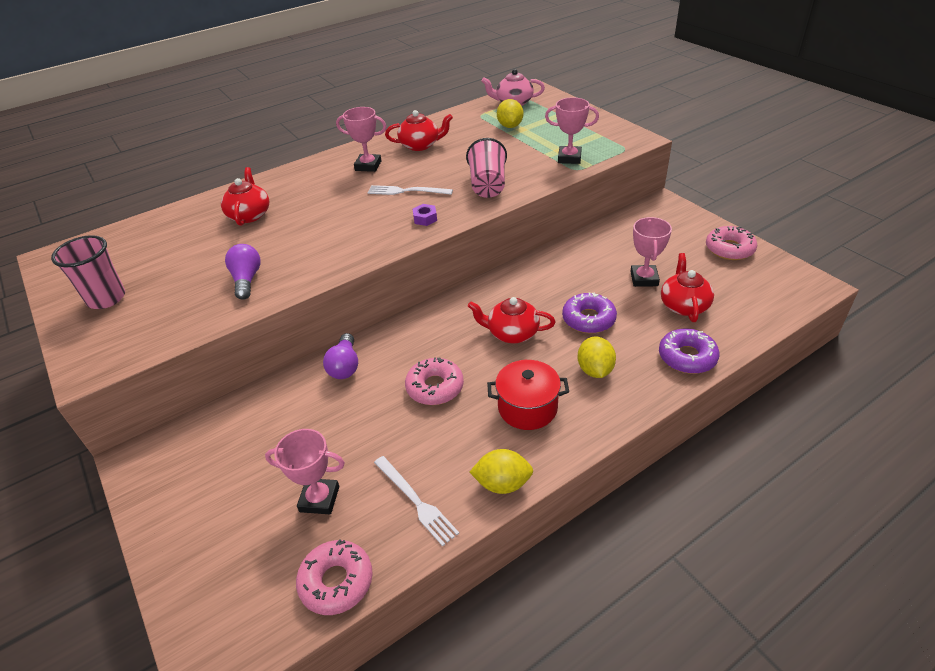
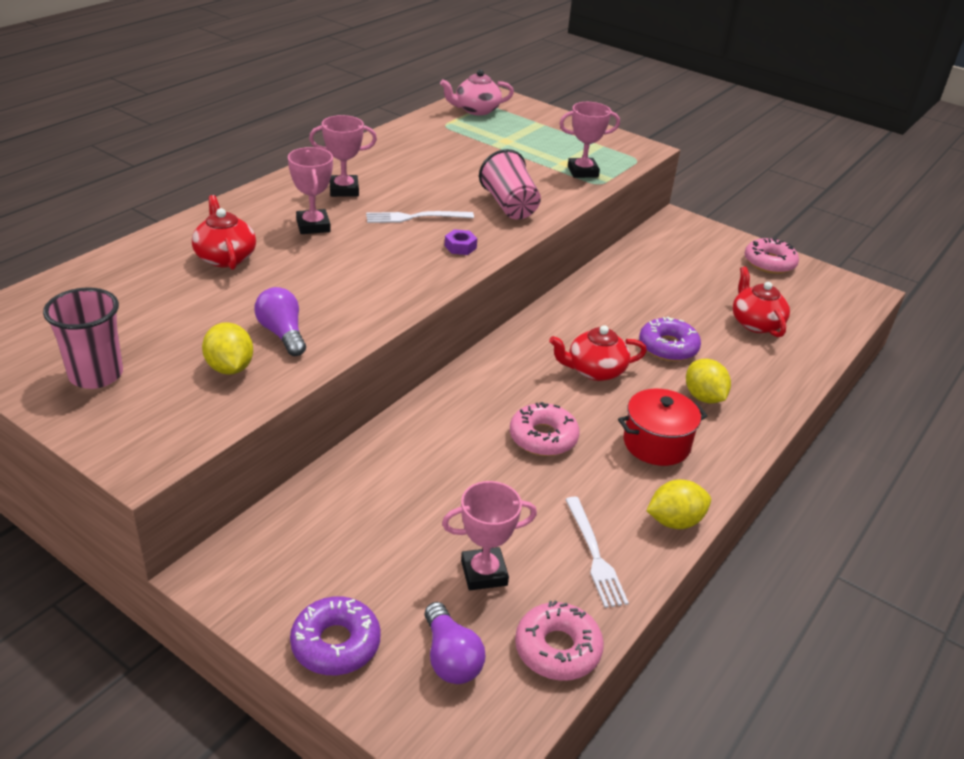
camera: 25 degrees left, 5 degrees down
(345, 366) = (421, 429): purple light bulb -> purple light bulb (450, 657)
(416, 501) = (594, 555): white fork -> white fork turned 45 degrees clockwise
(420, 145) = (394, 163): red teapot -> none
(510, 126) = (490, 137): yellow lemon -> yellow lemon (230, 368)
(644, 279) = (701, 300): pink trophy -> pink trophy (313, 226)
(687, 357) = (786, 373): purple donut -> purple donut (336, 644)

